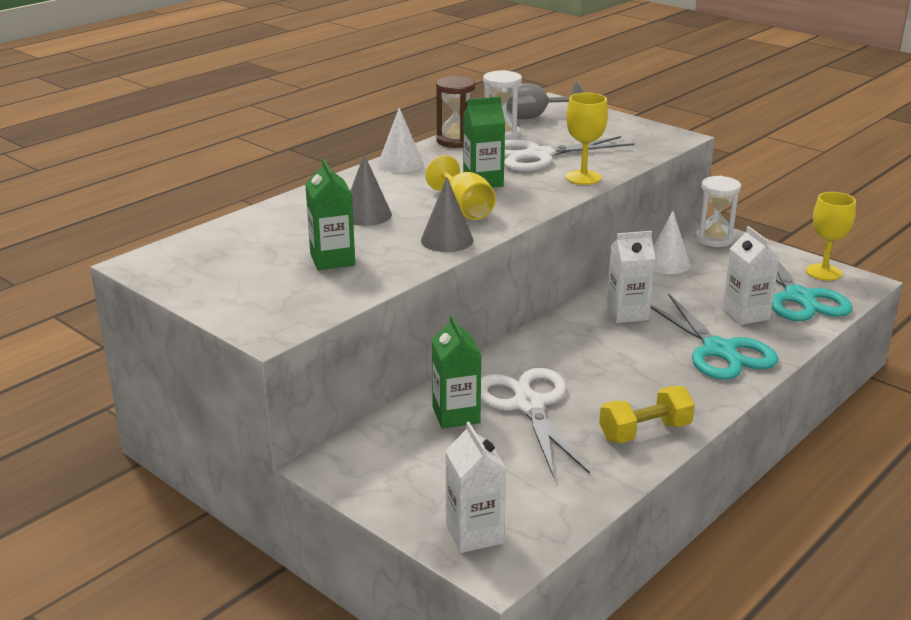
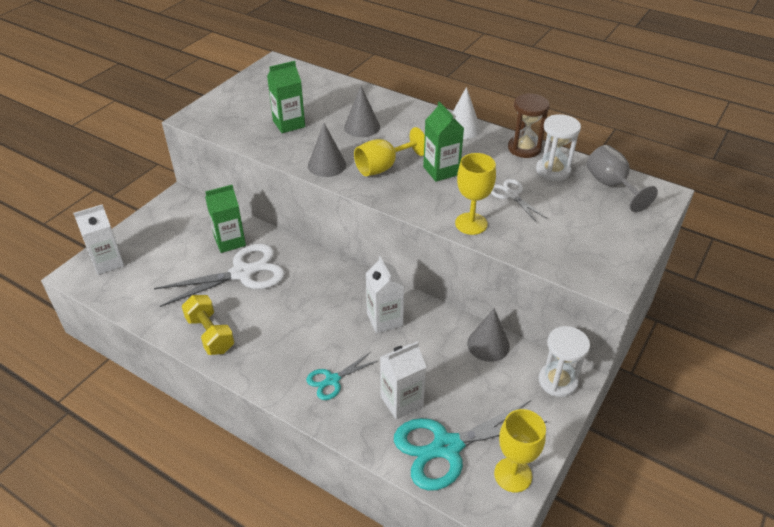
camera: 80 degrees right, 15 degrees up
(538, 156) = (511, 195): white scissors -> white scissors, size x0.52
(667, 263) = (488, 344): white cone -> grey cone
(719, 350) = (332, 380): turquoise scissors -> turquoise scissors, size x0.52

